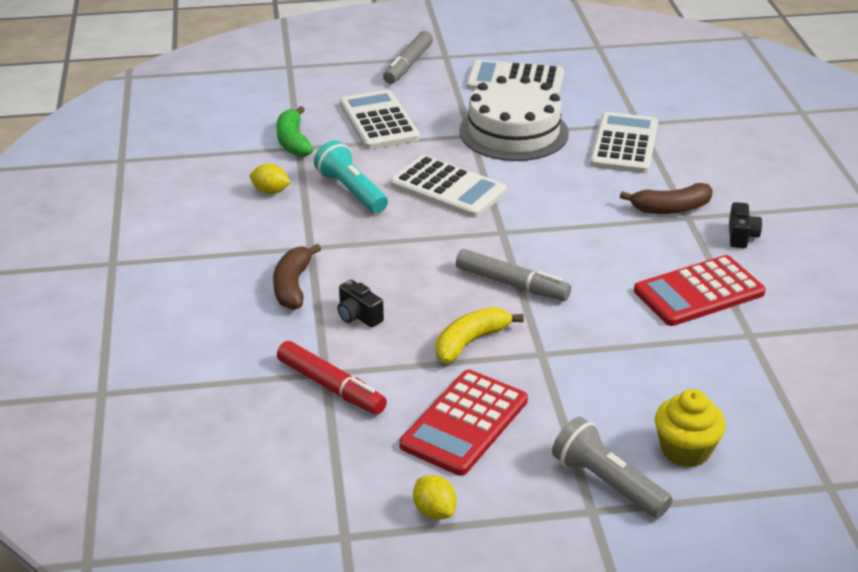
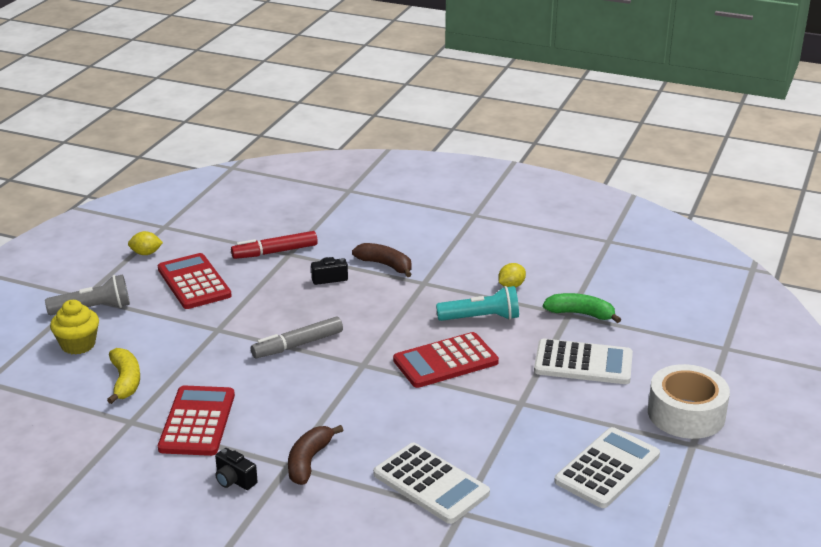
camera: 120 degrees right, 5 degrees down
(408, 65) = (686, 414): grey marker -> white tape
(448, 188) = (445, 361): white calculator -> red calculator
(470, 342) = (258, 308): yellow banana -> yellow banana (125, 381)
(513, 132) = (506, 428): white cake -> none

